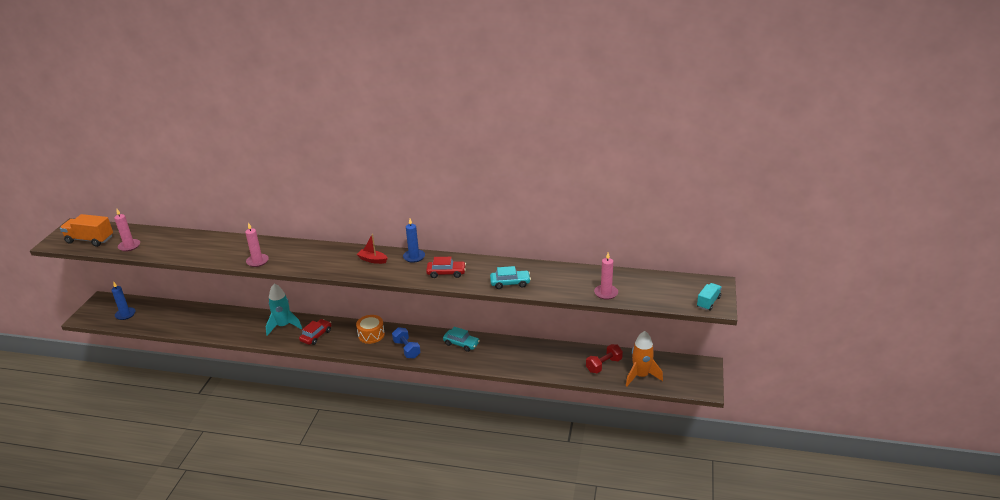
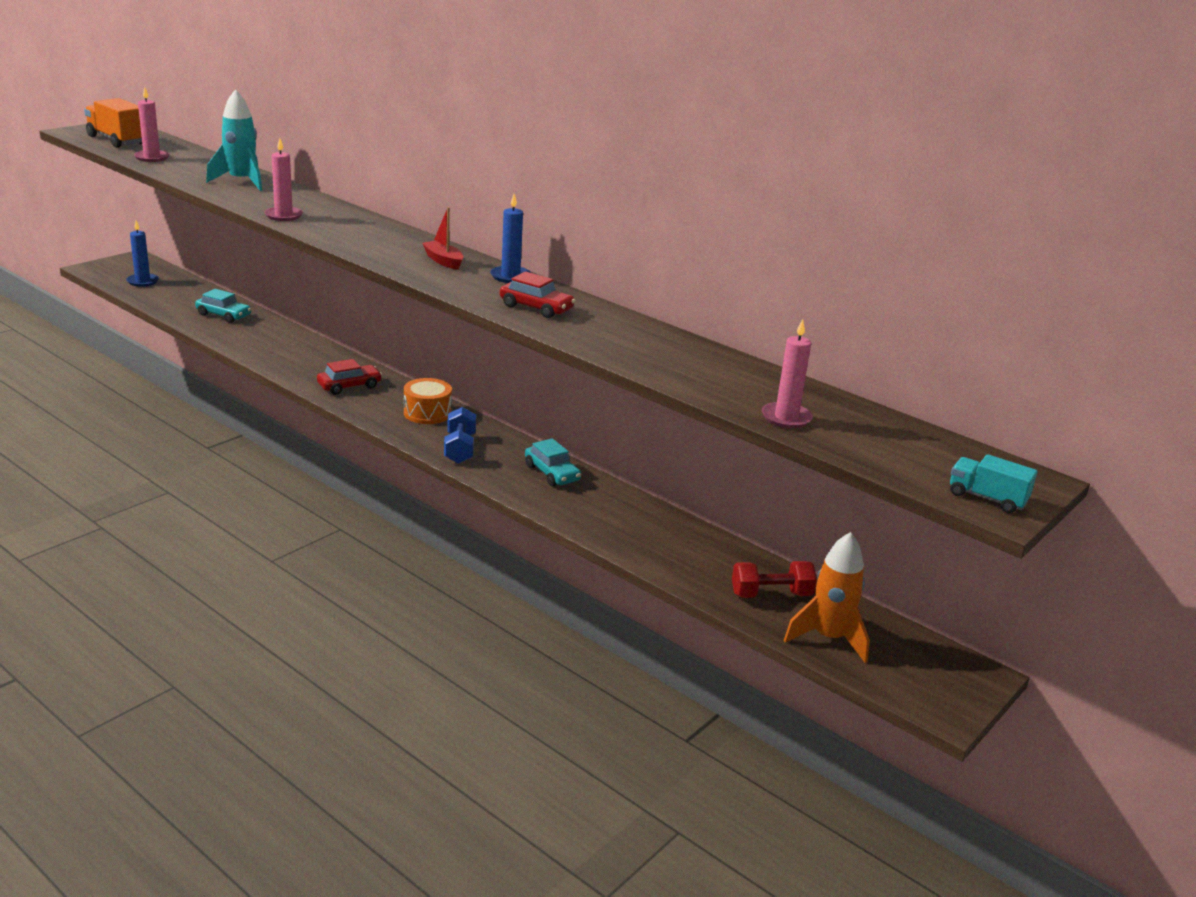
camera: 25 degrees right, 5 degrees down
(283, 326) = (319, 360): turquoise rocket -> turquoise rocket (241, 182)
(510, 283) = (626, 351): turquoise car -> turquoise car (224, 315)
(708, 302) = (987, 498): turquoise truck -> turquoise truck turned 120 degrees counterclockwise

